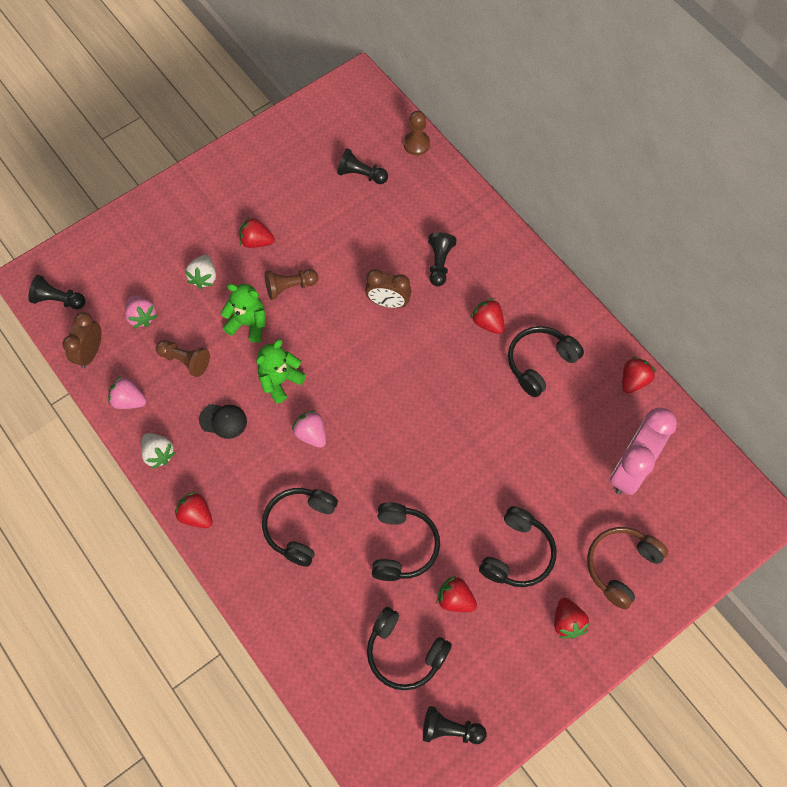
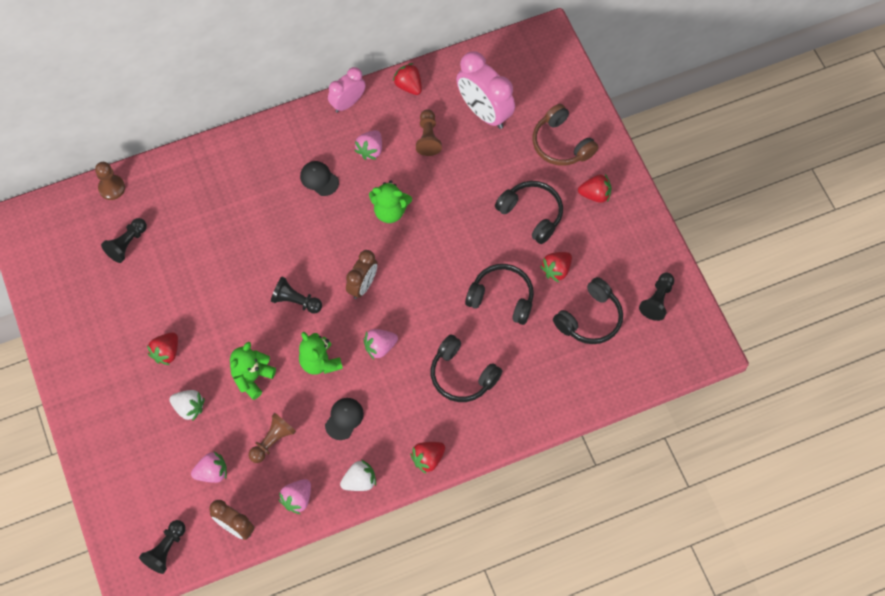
camera: 75 degrees left, 0 degrees up
(289, 287) = (226, 333): brown pawn -> brown pawn (428, 138)
(388, 302) = (272, 254): brown clock -> brown clock (363, 285)
(439, 263) = (246, 201): black pawn -> black pawn (295, 301)
(472, 402) = (390, 211): none -> green teddy bear
(488, 323) = (319, 179): red strawberry -> black cap
(539, 363) = (370, 150): black headphones -> pink strawberry
(589, 325) = (348, 103): none -> pink clock

